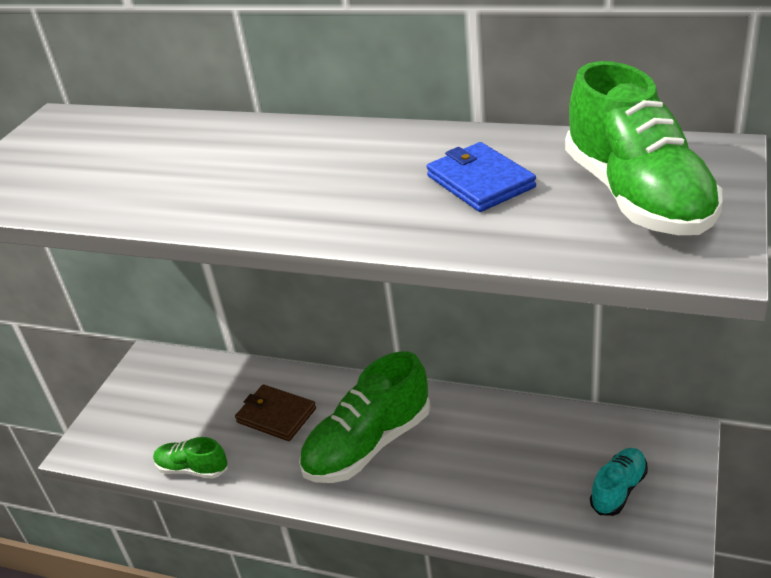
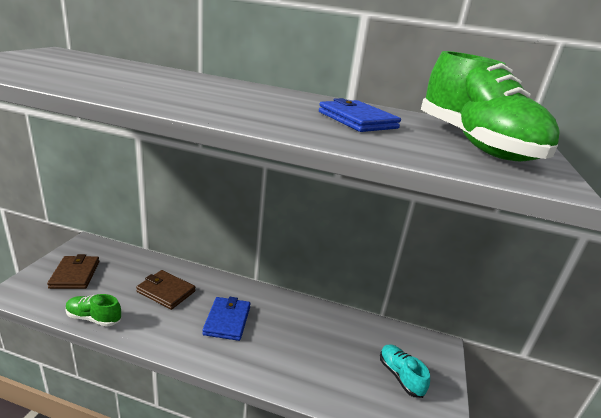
camera: 10 degrees left, 10 degrees down
(149, 410) = (75, 274): none -> brown wallet
(368, 445) = (227, 320): green shoe -> blue wallet
(618, 489) = (400, 376): turquoise shoe -> turquoise shoe turned 60 degrees counterclockwise

